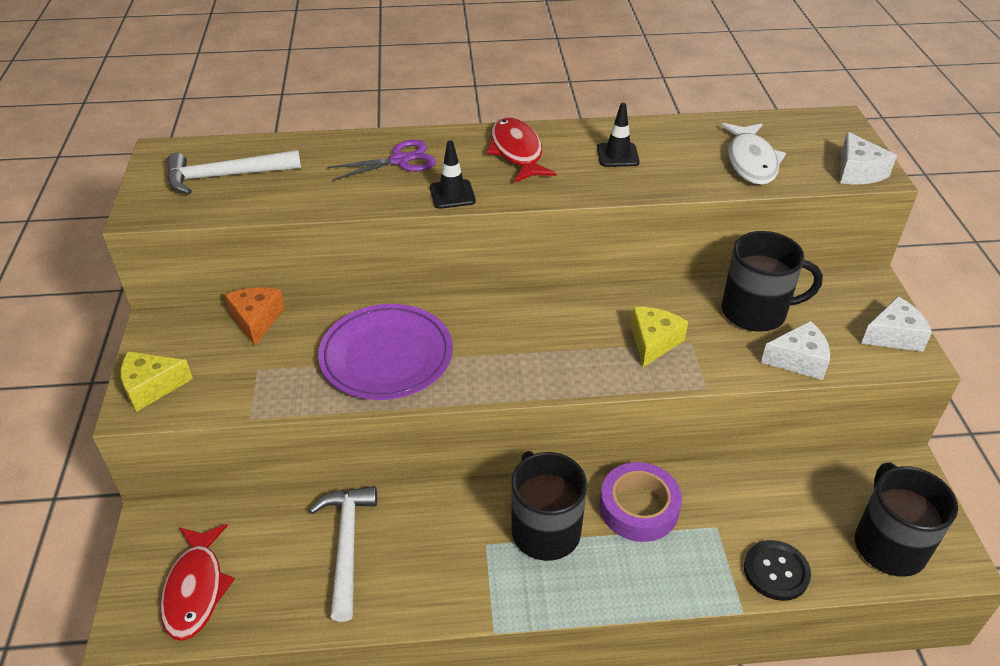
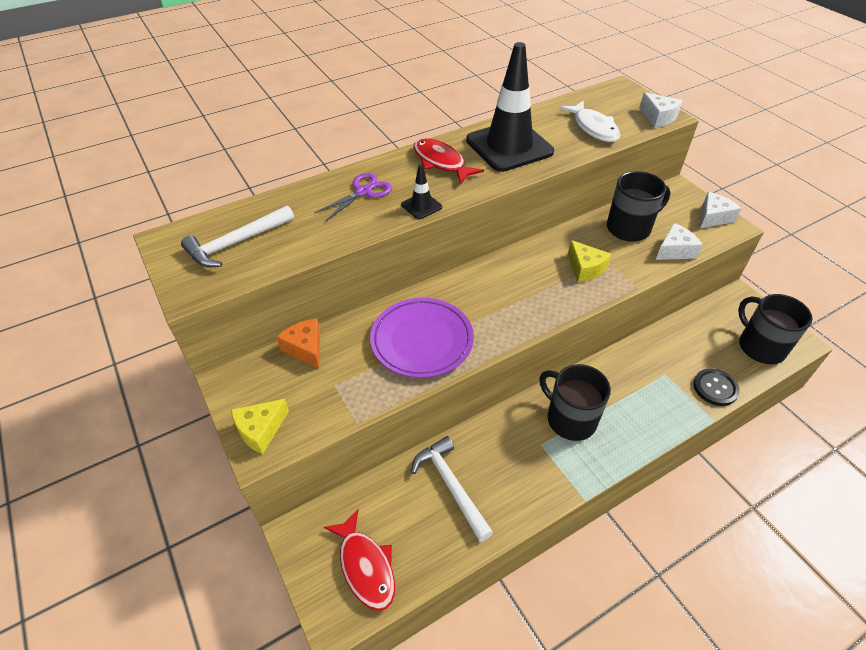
camera: 25 degrees left, 5 degrees up
(617, 155) = (509, 146): black traffic cone -> black traffic cone, size x2.40
(639, 508) = (615, 381): purple tape -> none
(653, 342) = (585, 268): yellow cheese -> yellow cheese turned 150 degrees clockwise

